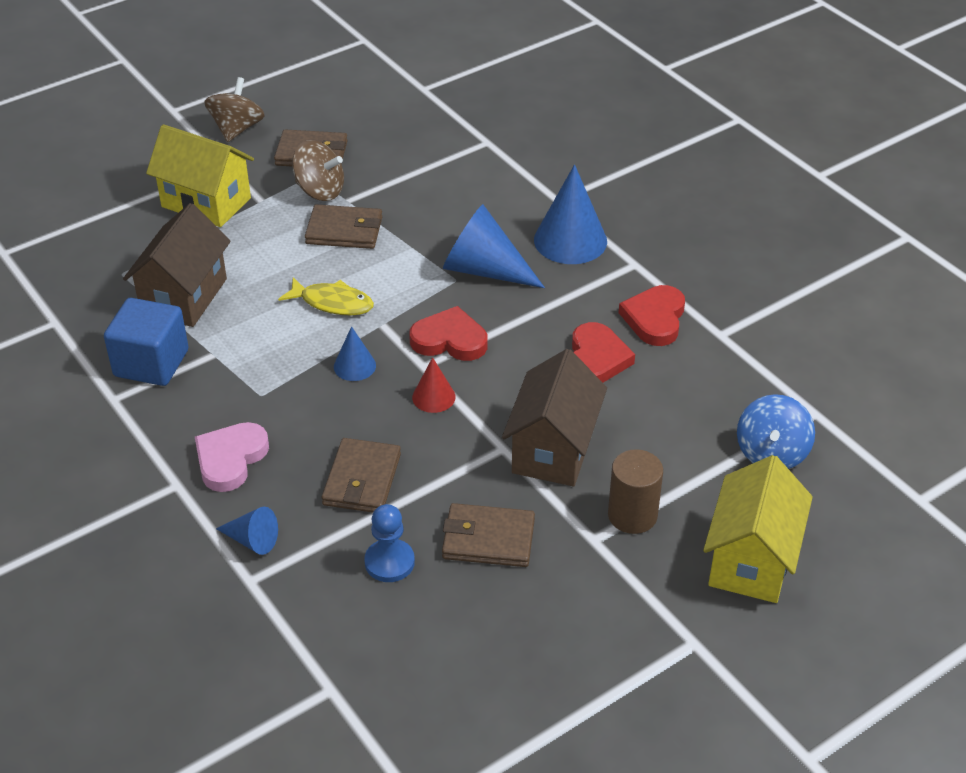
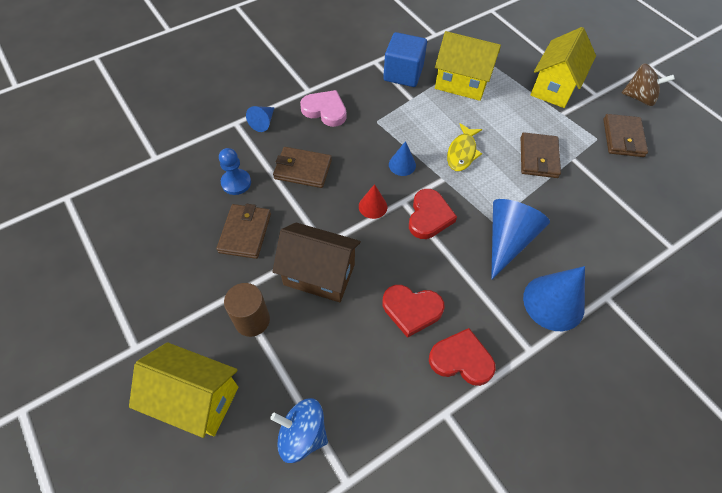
camera: 90 degrees right, 15 degrees up
(184, 296) = (461, 83): brown house -> yellow house
(320, 191) = (580, 143): brown spinning top -> none

